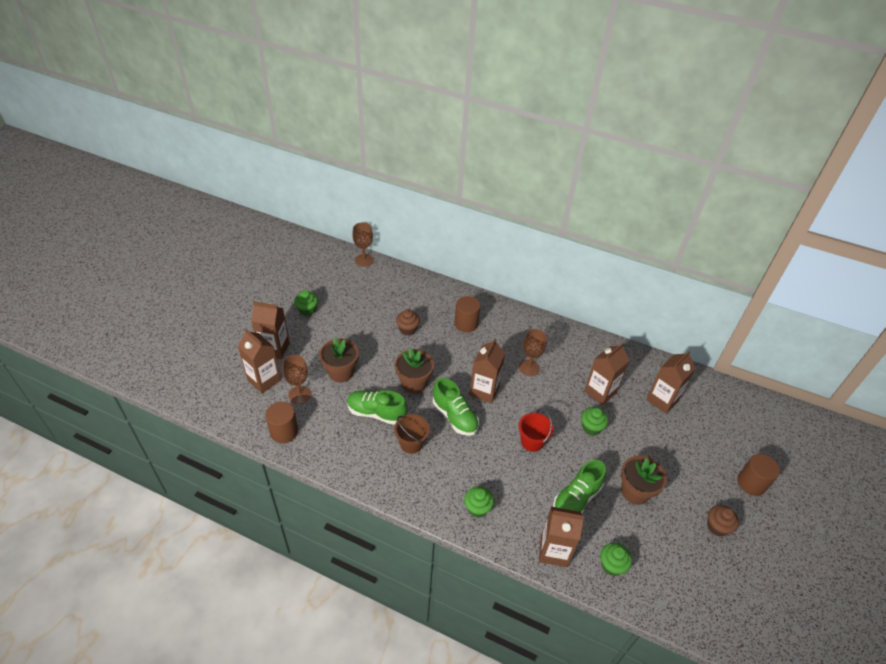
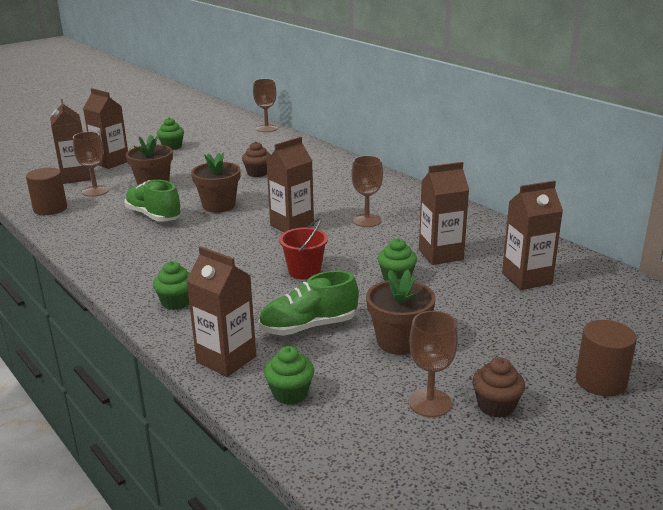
camera: 30 degrees right, 20 degrees down
(411, 443) = (163, 242): brown bucket -> none
(455, 416) = (235, 235): green shoe -> none
(466, 324) = (327, 180): brown cylinder -> none
(685, 539) = (430, 403): none -> brown goblet

